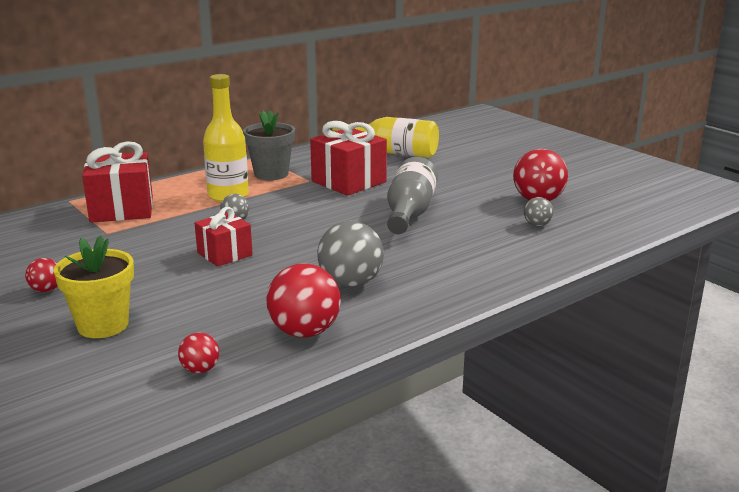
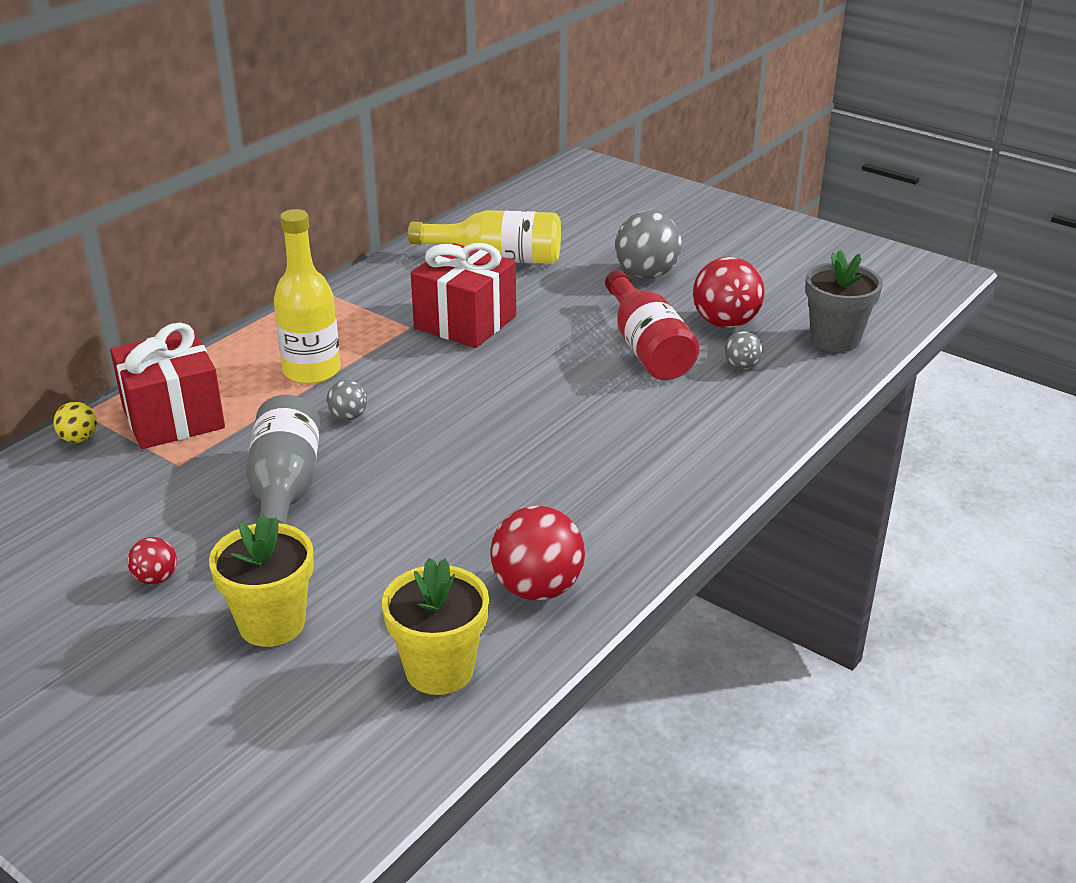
camera: 15 degrees left, 10 degrees up
(56, 213) = (79, 439): none -> yellow ball
(200, 370) = (439, 670): red ball -> yellow flower pot
(224, 254) = (365, 477): red gift -> none
(271, 174) = (350, 322): grey flower pot -> grey flower pot (835, 339)
(350, 283) = (555, 500): grey ball -> grey ball (646, 274)
(409, 213) = (573, 369): grey bottle -> grey bottle (285, 491)
(471, 208) = (647, 348): none -> red bottle

